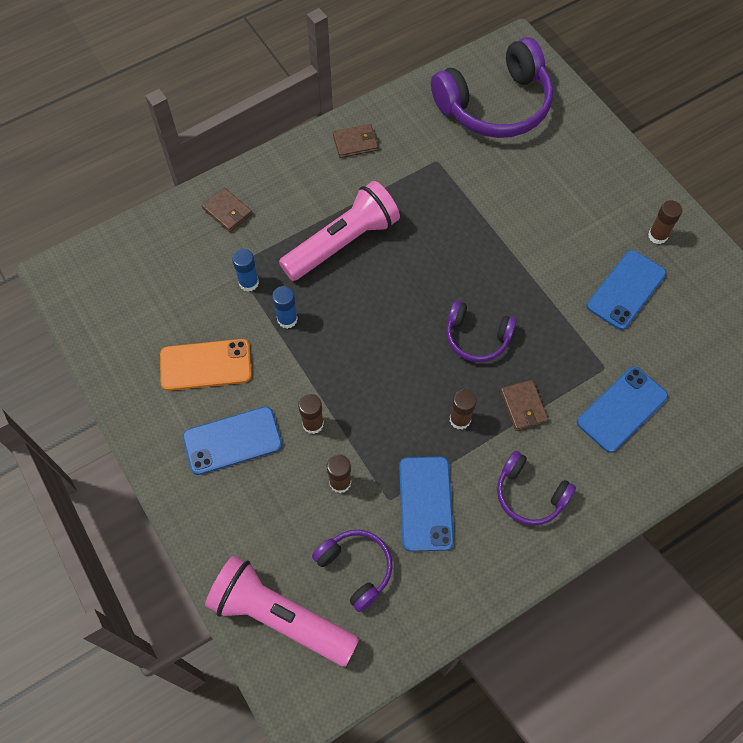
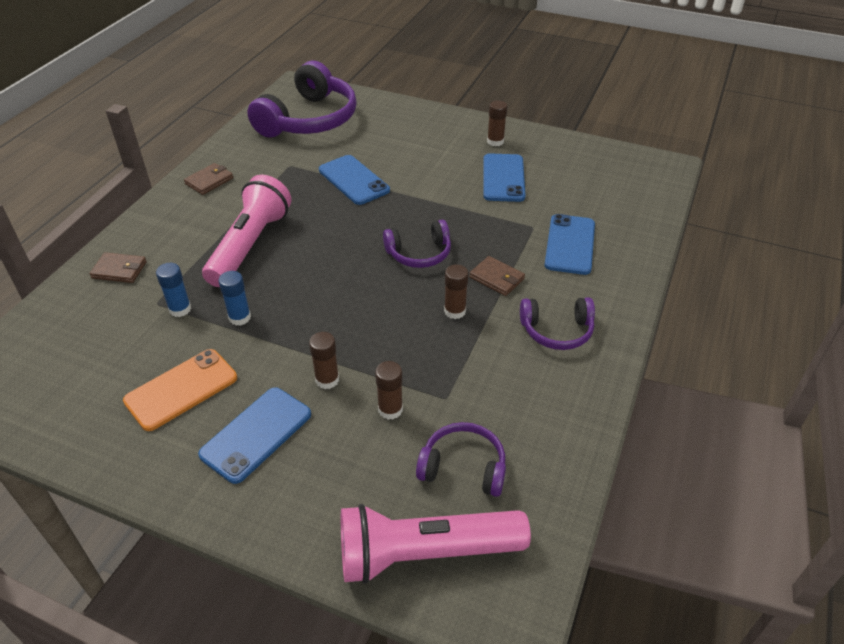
camera: 35 degrees left, 20 degrees down
(426, 503) = (480, 383): blue phone -> blue phone (354, 180)

